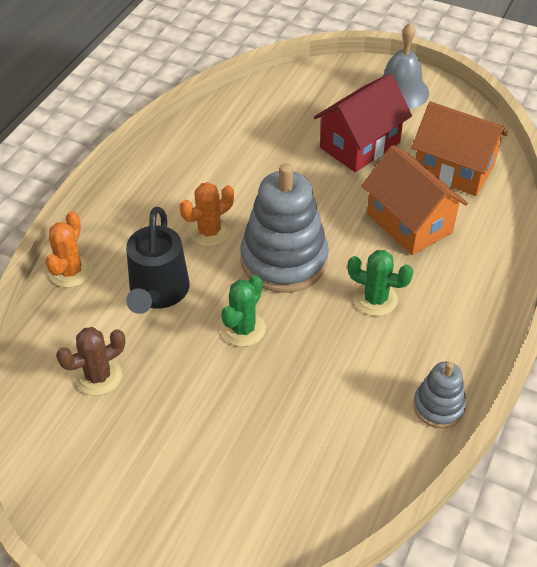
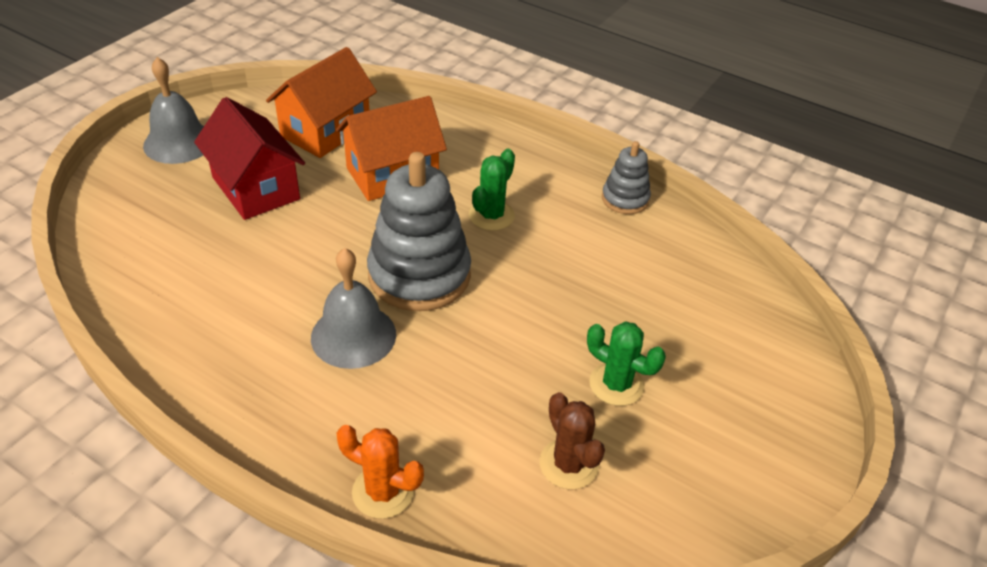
camera: 85 degrees left, 5 degrees down
(158, 293) = (444, 395): black watering can -> none
(209, 232) = (353, 335): orange cactus -> grey bell
(243, 329) = (514, 321): green cactus -> green cactus (616, 384)

